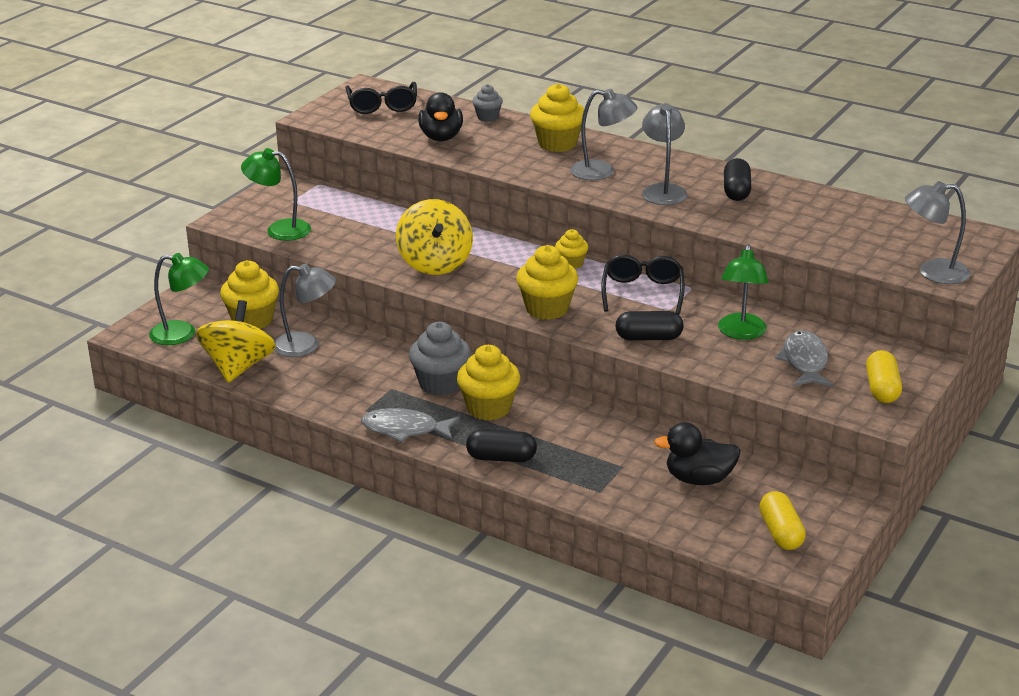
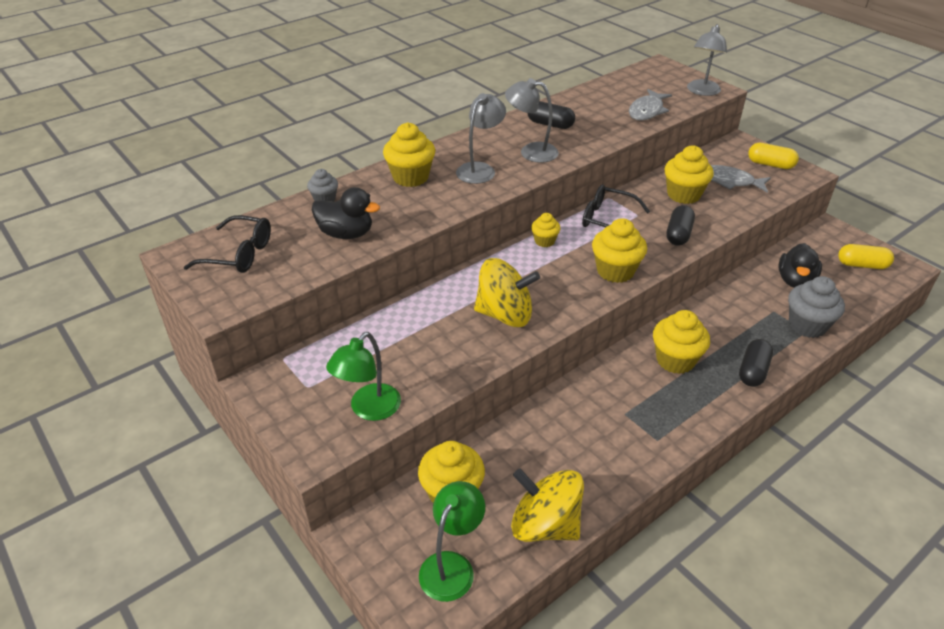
camera: 70 degrees left, 10 degrees up
(306, 345) = (524, 459): grey lamp -> none
(405, 429) = (697, 420): grey fish -> grey fish (647, 111)
(441, 384) = (628, 380): grey cupcake -> grey cupcake (807, 325)
(741, 333) = (683, 195): green lamp -> yellow cupcake

